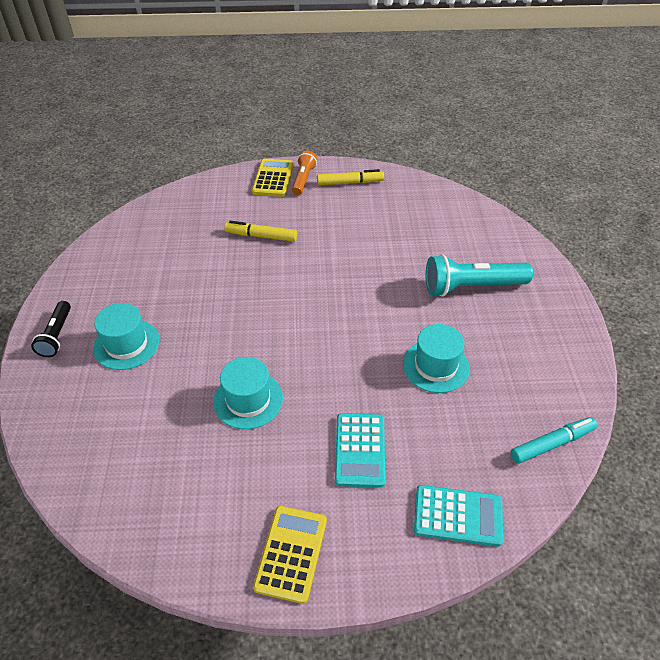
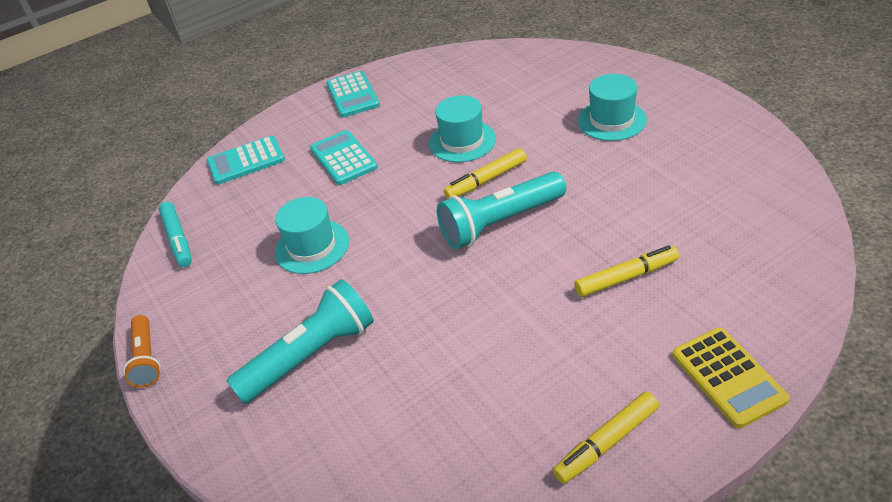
camera: 155 degrees right, 5 degrees down
(57, 335) = (678, 96): black flashlight -> none
(268, 347) = (486, 180): none -> yellow marker
(291, 553) = (352, 95): yellow calculator -> turquoise calculator
(292, 307) = (500, 222): none -> turquoise flashlight
(303, 179) = (683, 404): orange flashlight -> orange flashlight (146, 358)
(552, 444) = (178, 239): turquoise marker -> turquoise marker turned 60 degrees counterclockwise

